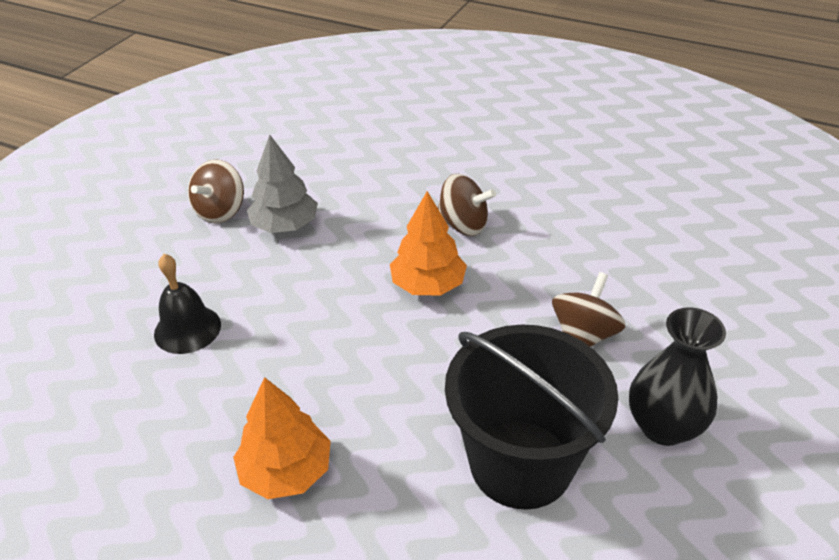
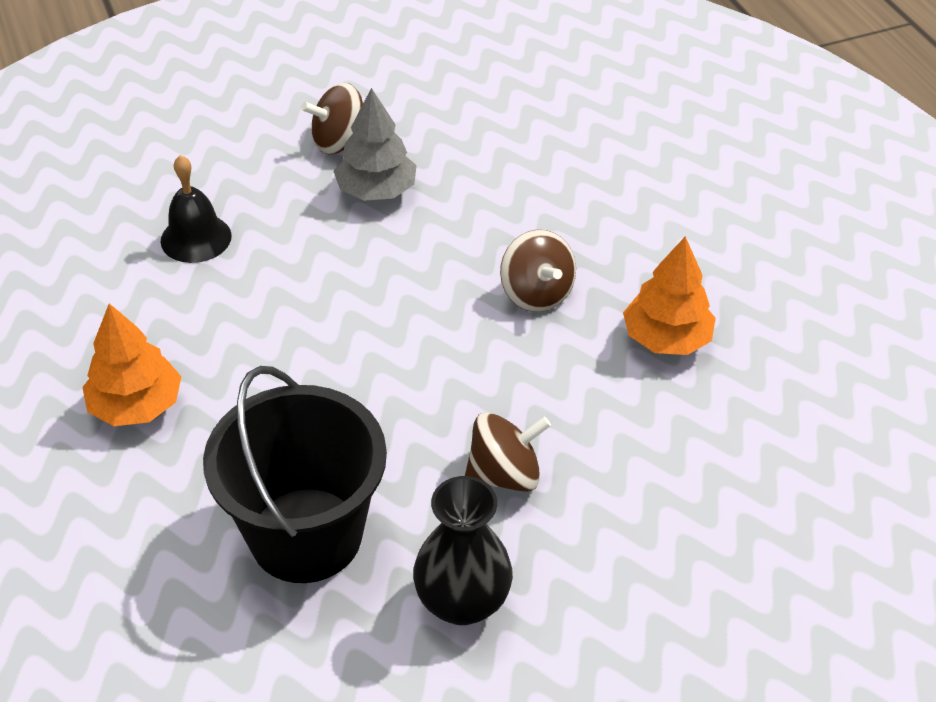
camera: 40 degrees right, 5 degrees up
(428, 285) = (428, 330): orange tree -> orange tree (666, 338)

